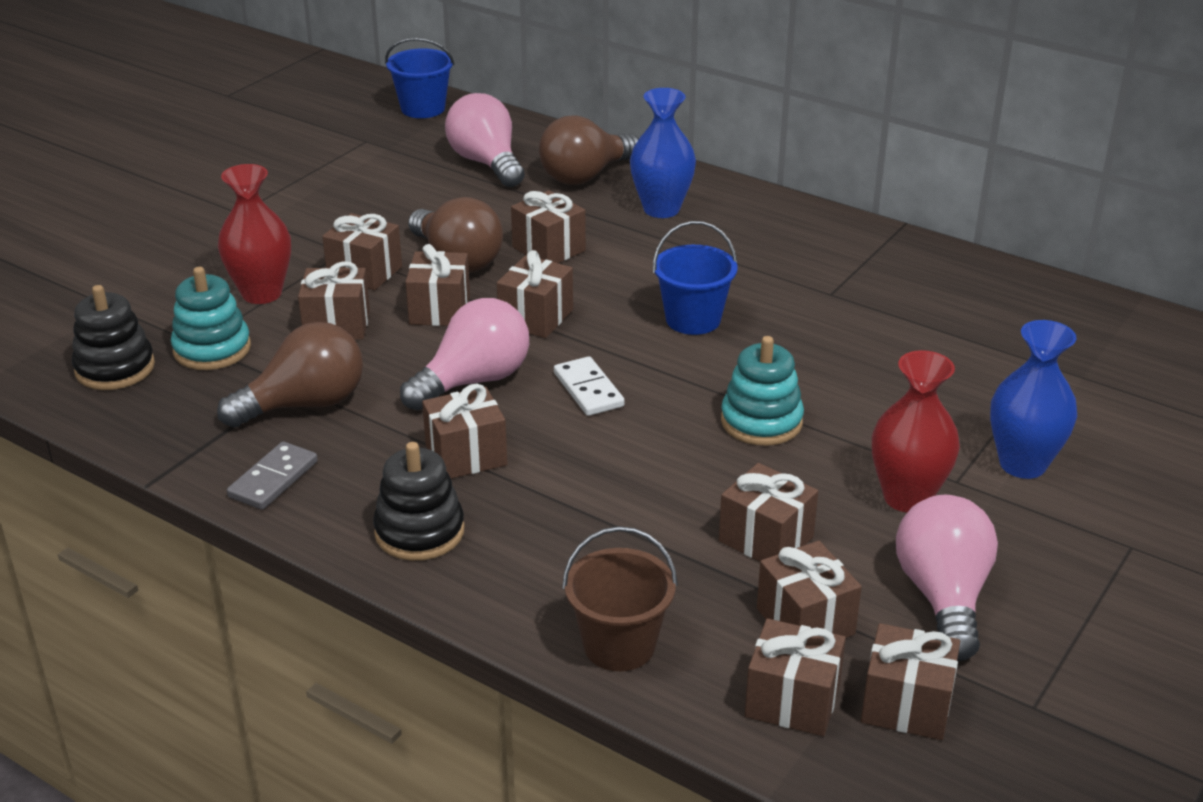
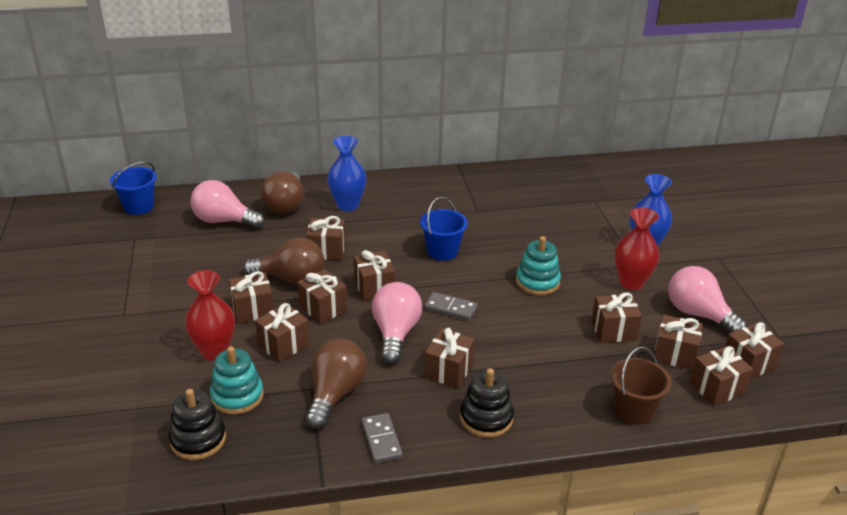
camera: 45 degrees left, 0 degrees up
(588, 390) = (450, 308): white domino -> grey domino

